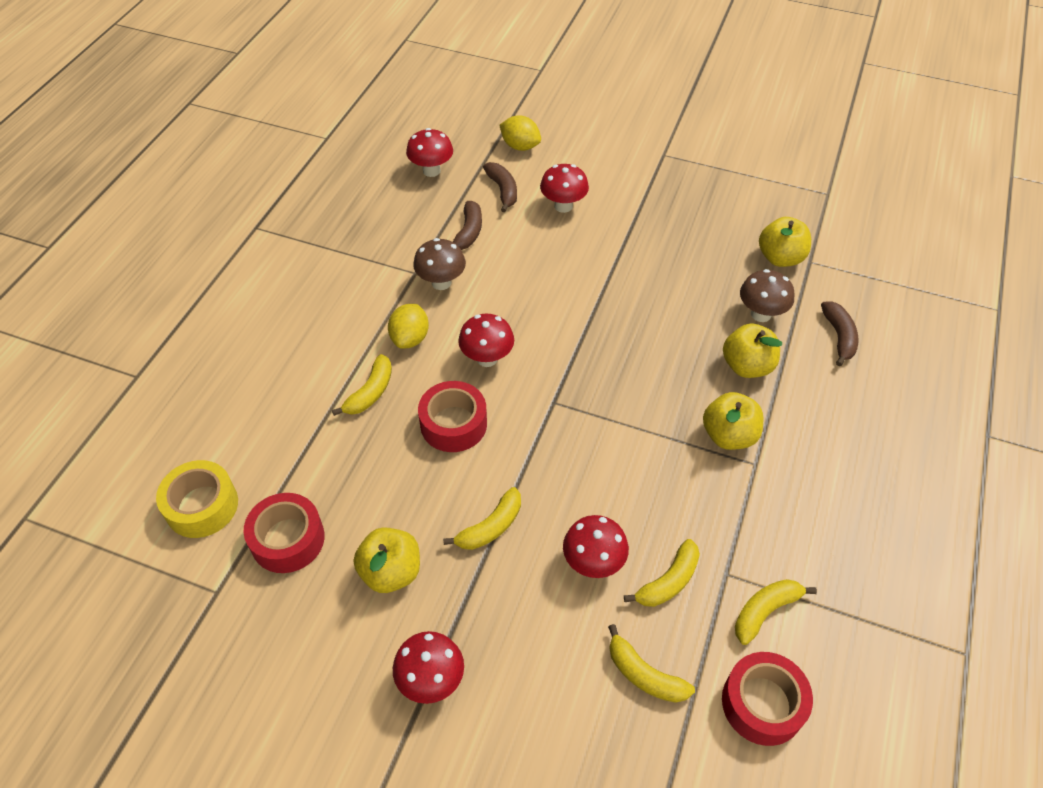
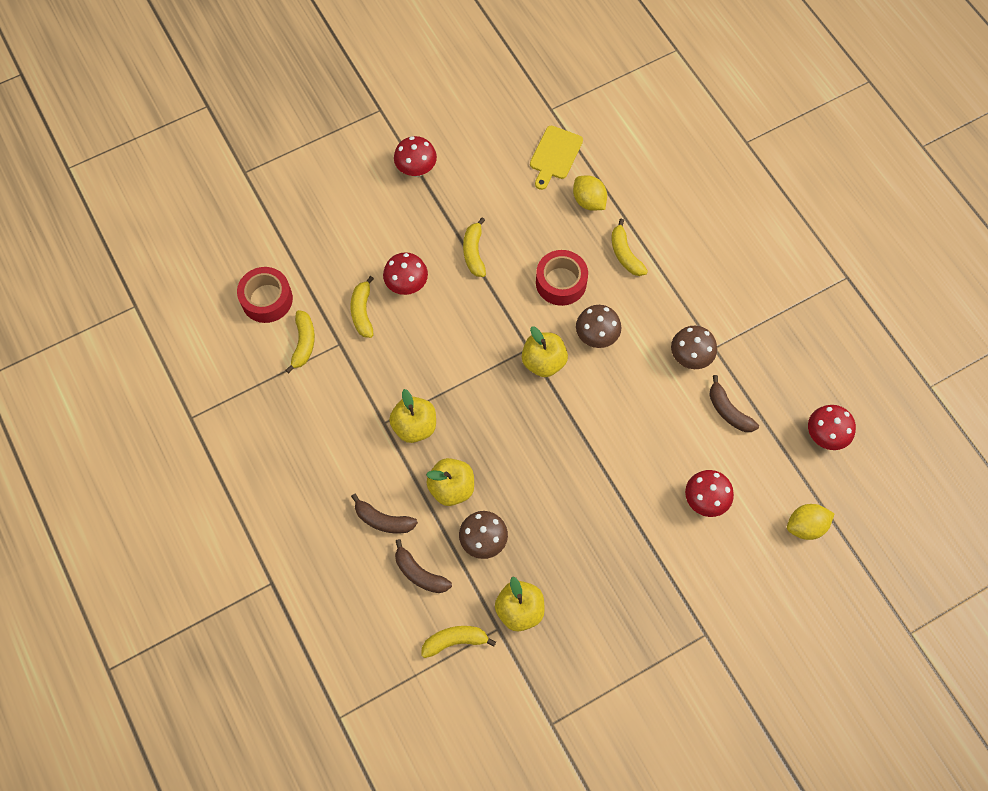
camera: 130 degrees right, 15 degrees up
(202, 506) = (613, 128): yellow tape -> none
(287, 539) = (555, 155): red tape -> yellow cutting board
(391, 572) = (491, 189): yellow apple -> yellow apple (543, 362)
(410, 338) = (652, 304): yellow lemon -> yellow lemon (589, 201)
(487, 358) = (596, 337): red mushroom -> brown mushroom
(503, 190) = (758, 470): brown banana -> brown banana (383, 520)
(644, 674) = (330, 260): yellow banana -> yellow banana (455, 641)

